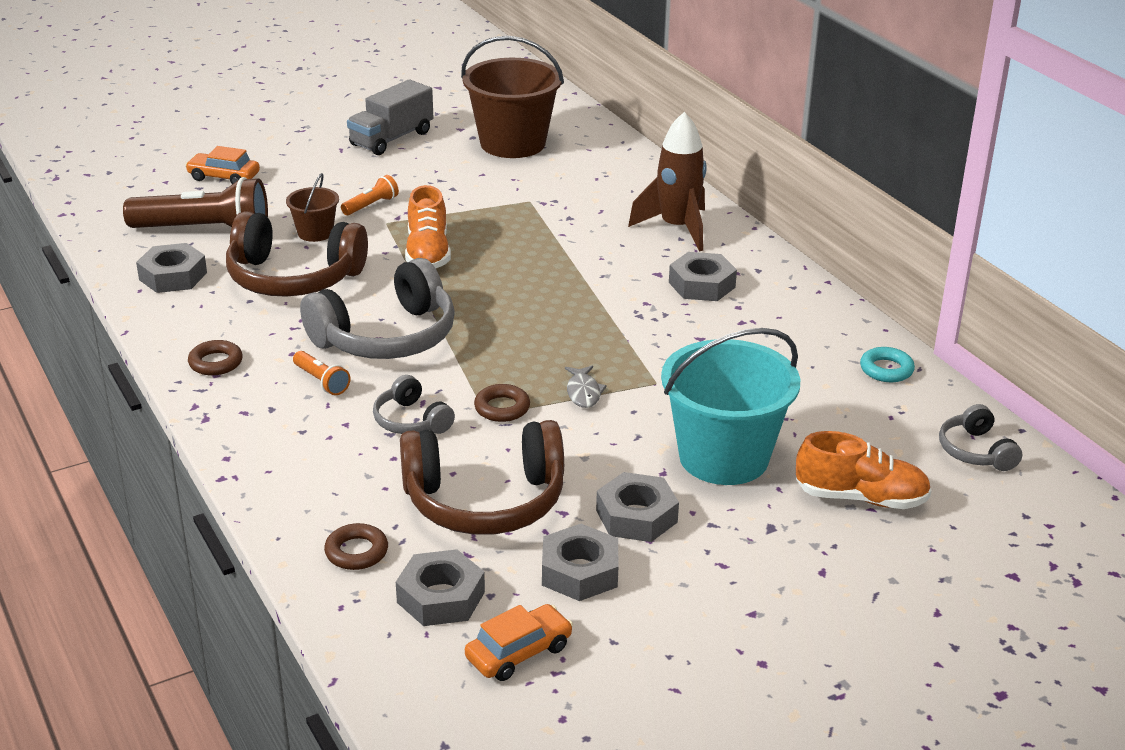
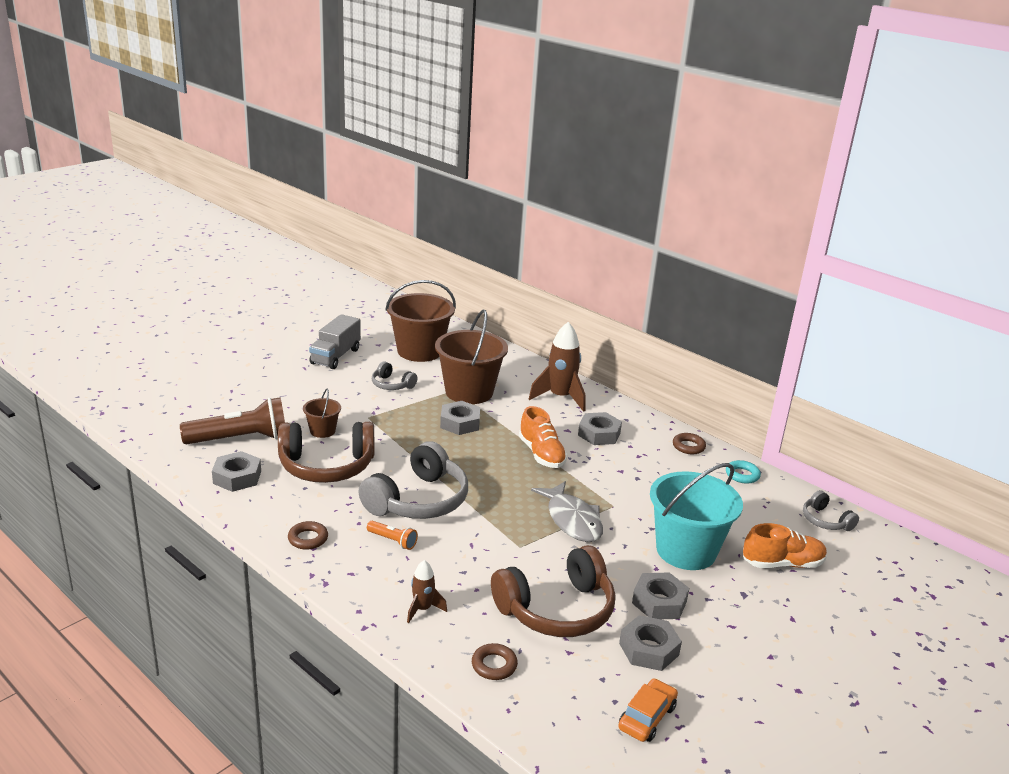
camera: 20 degrees left, 5 degrees down
(224, 177) = (231, 397): orange car -> none
(308, 469) = (422, 609): none -> brown rocket
(371, 205) = (350, 406): orange flashlight -> none
(411, 421) = (472, 559): grey headphones -> grey headphones (392, 385)
(428, 253) = (410, 435): orange shoe -> orange shoe (541, 454)
(441, 597) = (571, 687): grey nut -> grey nut (460, 423)
(502, 408) = (527, 540): brown ring -> brown ring (688, 446)
(548, 206) = (469, 392): none -> brown bucket
(583, 392) = (572, 520): grey fish -> grey fish, size x2.00

